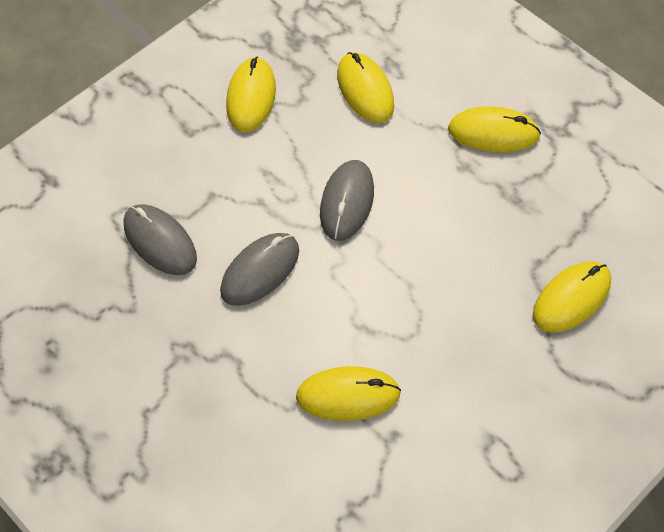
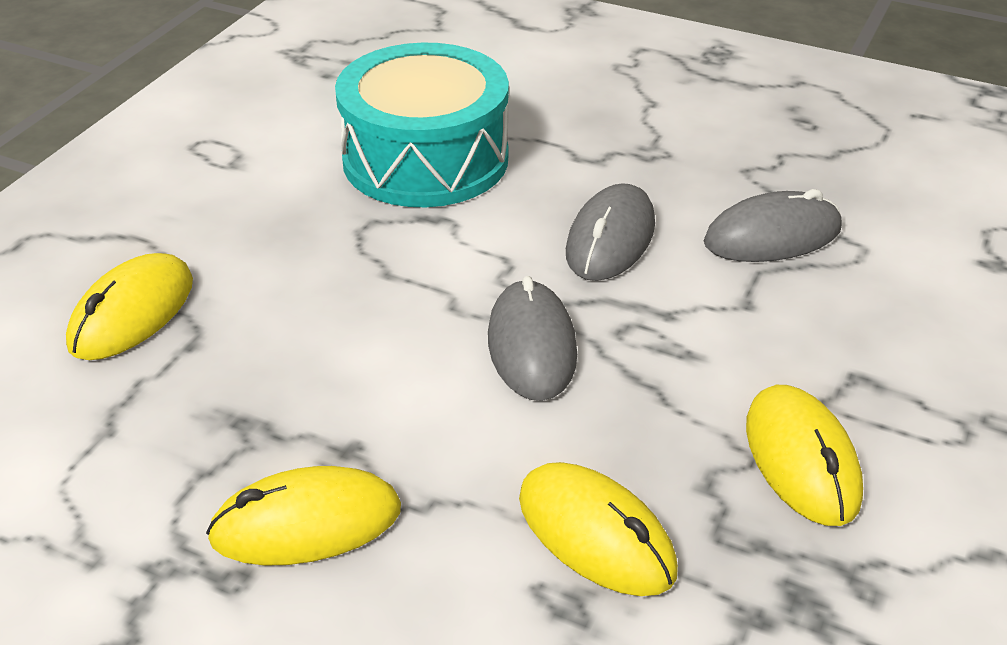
camera: 160 degrees right, 20 degrees down
(160, 241) = (772, 236): grey mouse -> grey mouse turned 45 degrees counterclockwise
(348, 395) = (425, 159): yellow mouse -> turquoise drum

